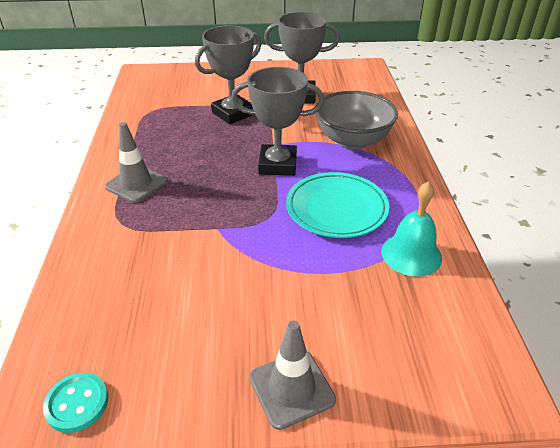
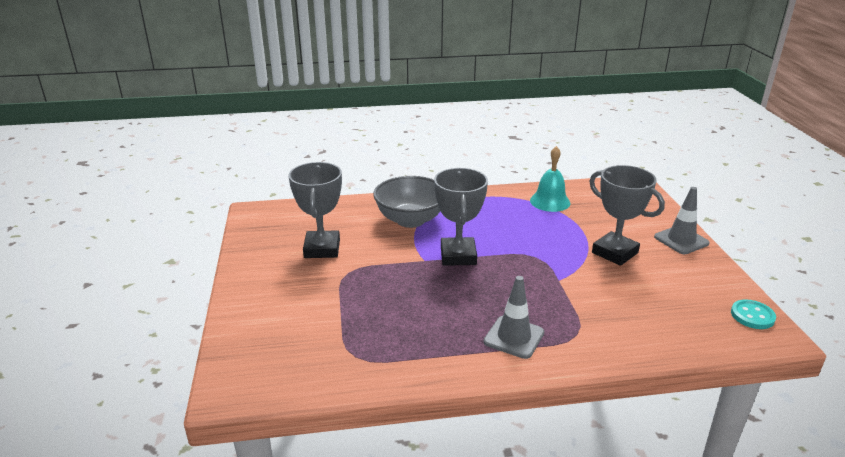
camera: 95 degrees left, 10 degrees down
(233, 113) = (361, 290): grey trophy -> grey trophy (615, 253)
(336, 209) = (512, 227): turquoise plate -> none

